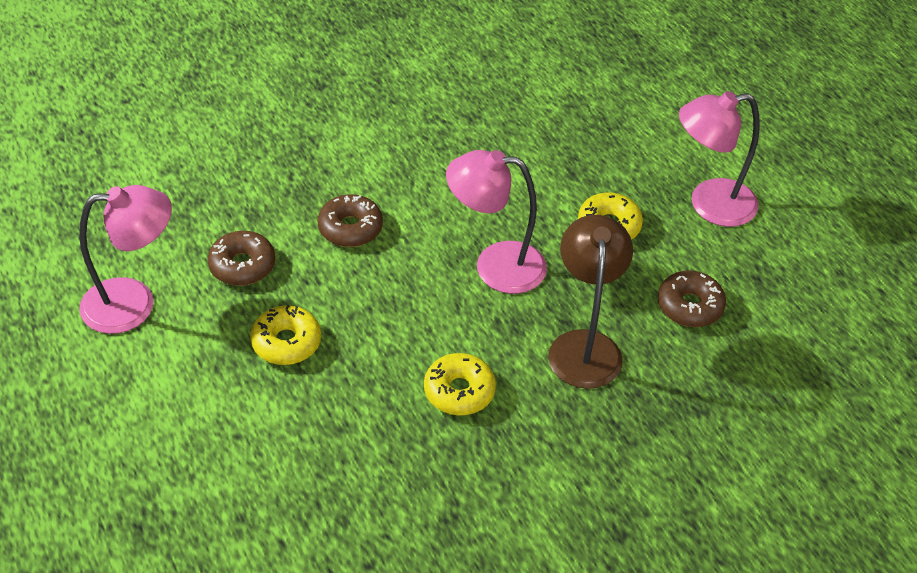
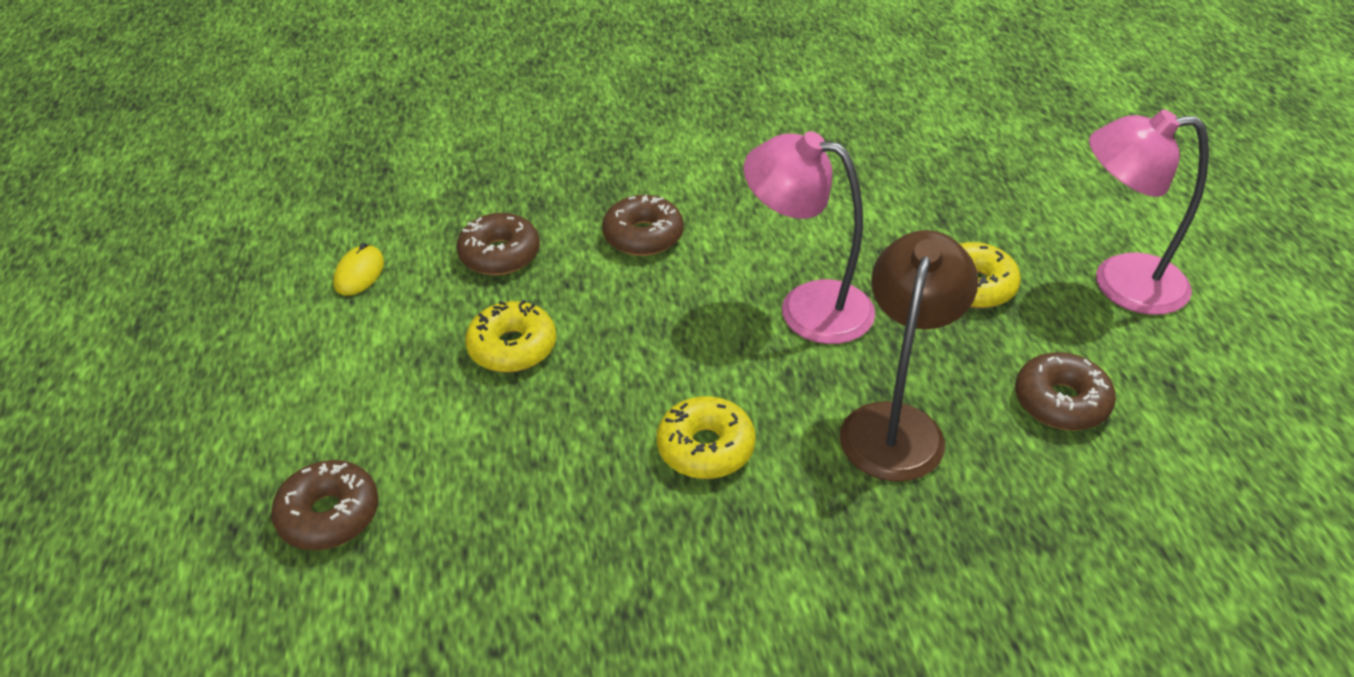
camera: 20 degrees right, 5 degrees down
(134, 303) = (359, 273): pink lamp -> yellow mouse
(207, 500) = (329, 515): none -> brown donut

